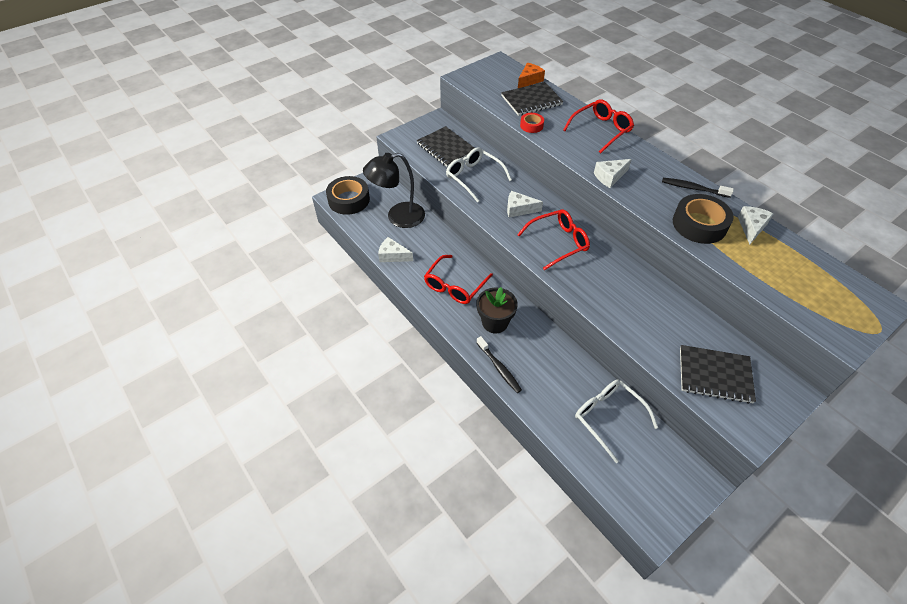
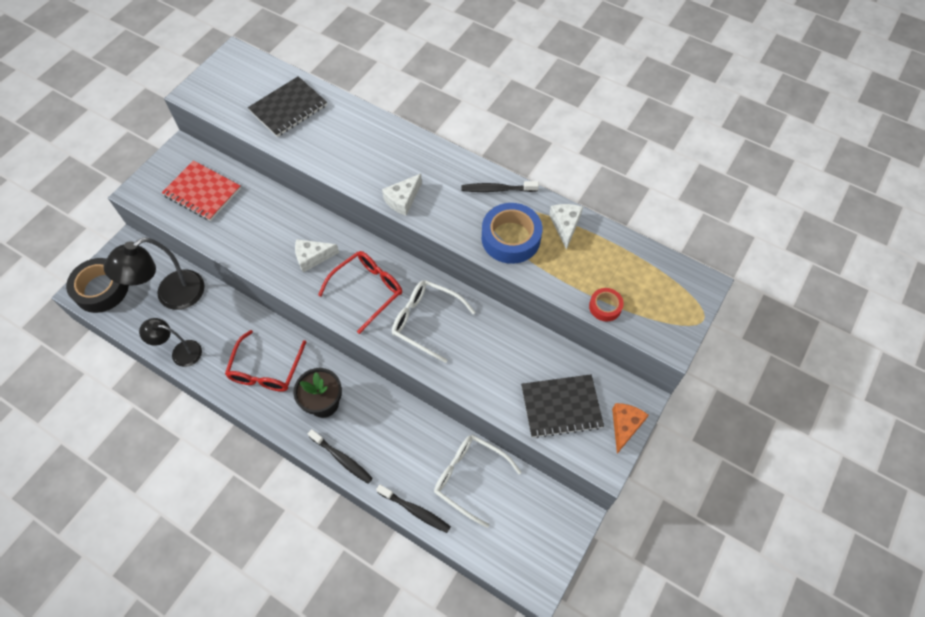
camera: 20 degrees left, 10 degrees up
(393, 256) = (180, 352): white cheese -> black lamp
(446, 148) = (202, 192): black notebook -> red notebook
(474, 177) = (248, 226): white glasses -> white glasses (426, 321)
(529, 80) = (279, 76): orange cheese -> orange cheese (625, 426)
(531, 126) = (297, 148): red tape -> red tape (605, 307)
(552, 428) = (415, 511): none -> black toothbrush
(601, 130) = (380, 132): red glasses -> none
(699, 224) = (511, 238): black tape -> blue tape

